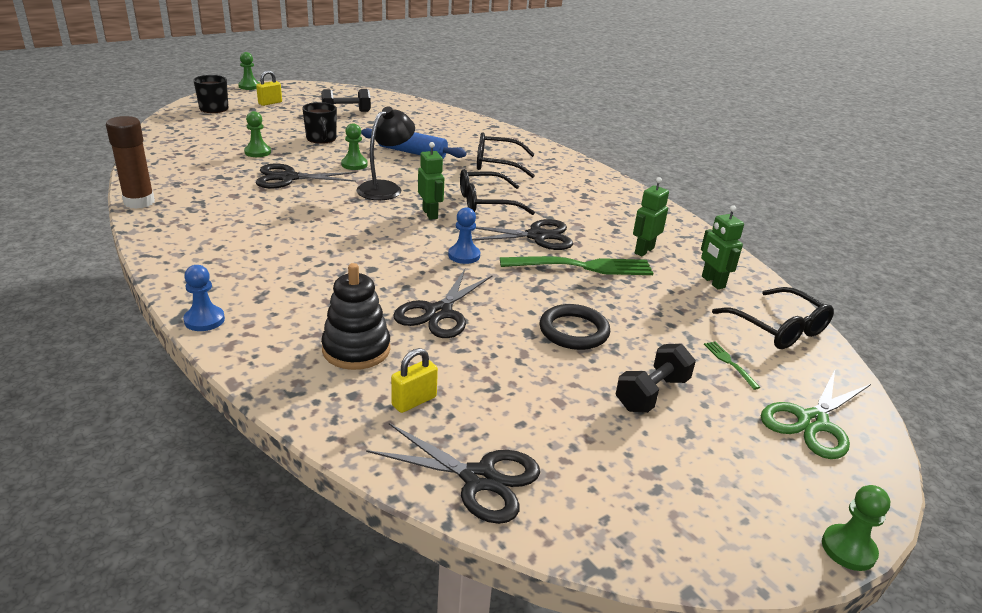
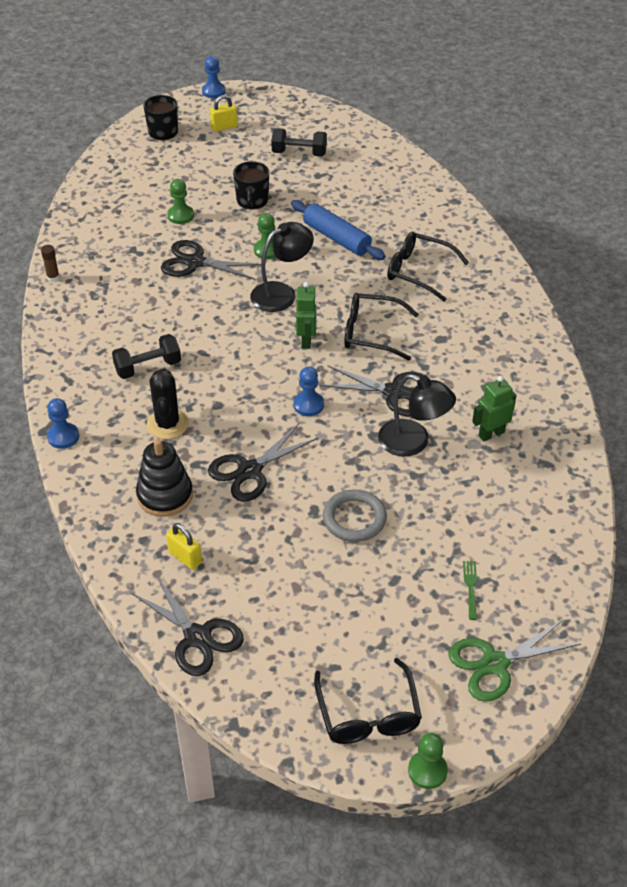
camera: 25 degrees right, 15 degrees up
(139, 202) = (53, 277): brown glue stick -> brown glue stick, size x0.48
(249, 86) = (213, 91): green pawn -> blue pawn
(325, 291) = (167, 424): none -> black cactus
(414, 401) = (185, 557): yellow padlock -> yellow padlock turned 60 degrees clockwise
(574, 331) = (354, 518): black ring -> grey ring
(582, 266) = (413, 443): green fork -> black lamp
(652, 394) = (377, 600): black dumbbell -> black dumbbell (148, 367)
(712, 282) = (531, 491): green robot -> none
(778, 328) = (551, 561): black glasses -> black glasses (368, 713)

